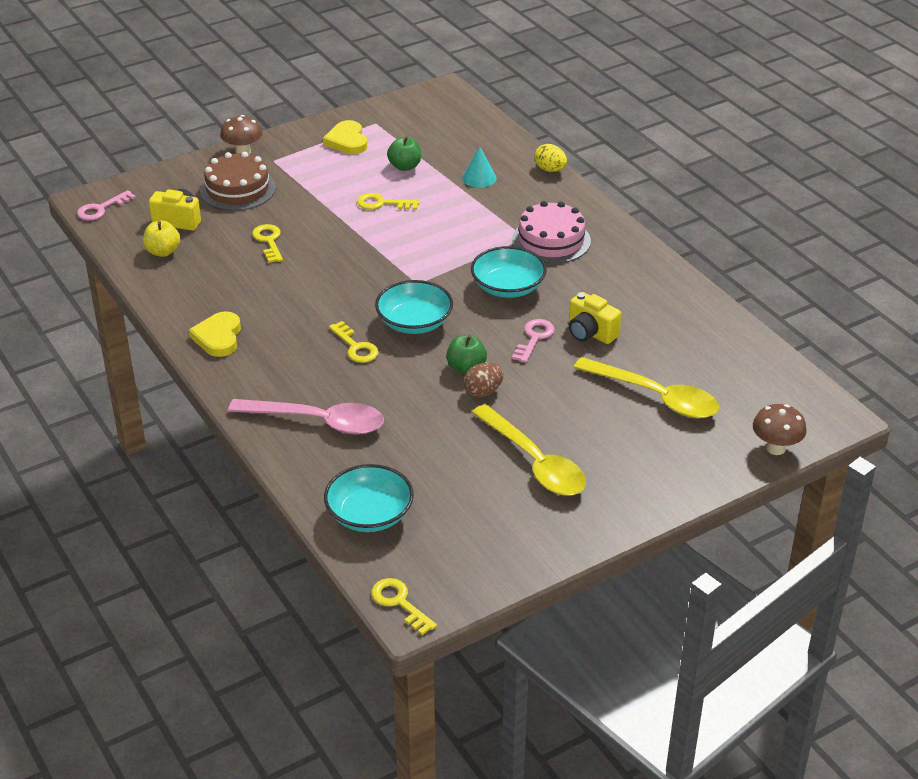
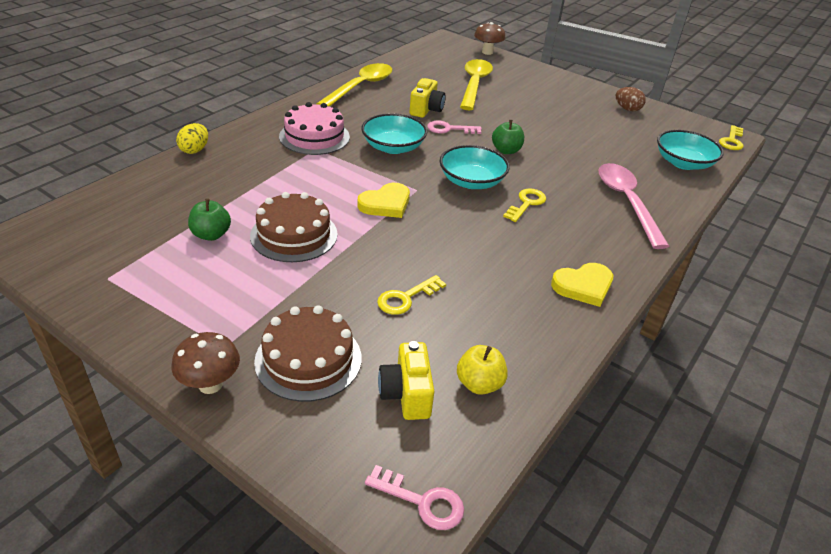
camera: 115 degrees left, 0 degrees up
(347, 141) = (159, 291): yellow heart -> yellow heart (386, 204)
(382, 203) = (294, 235): yellow key -> brown cake
(479, 178) = (221, 185): turquoise cone -> none
(483, 391) = (525, 140): brown egg -> brown egg (627, 109)
(534, 462) = (573, 115): yellow spoon -> yellow spoon (360, 87)

